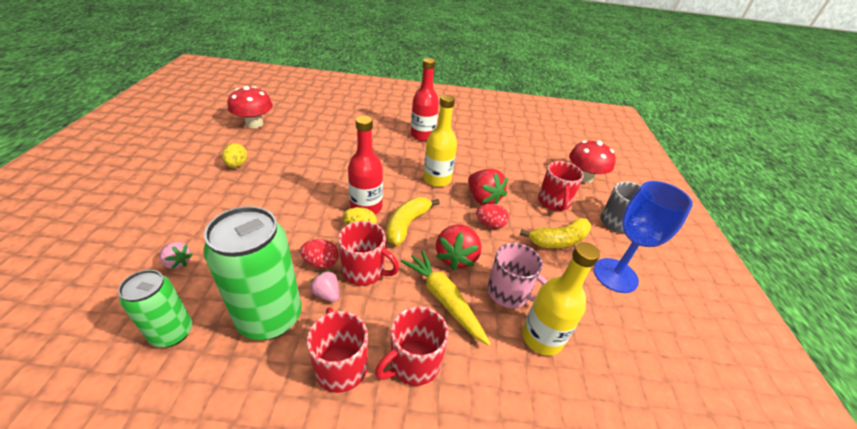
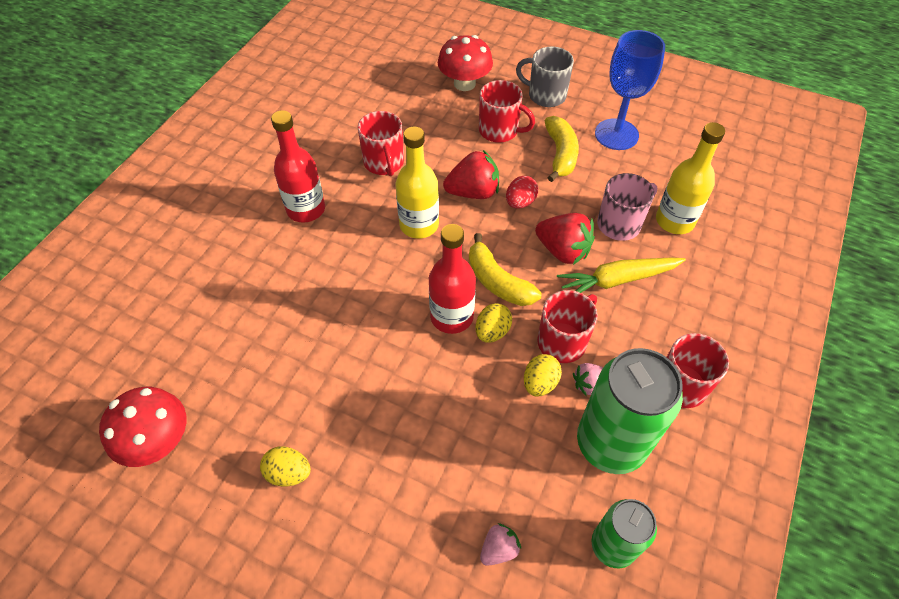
camera: 65 degrees left, 15 degrees up
(321, 263) = (540, 383): red egg -> yellow egg
(413, 363) = (685, 326): red mug -> red mug (384, 163)

